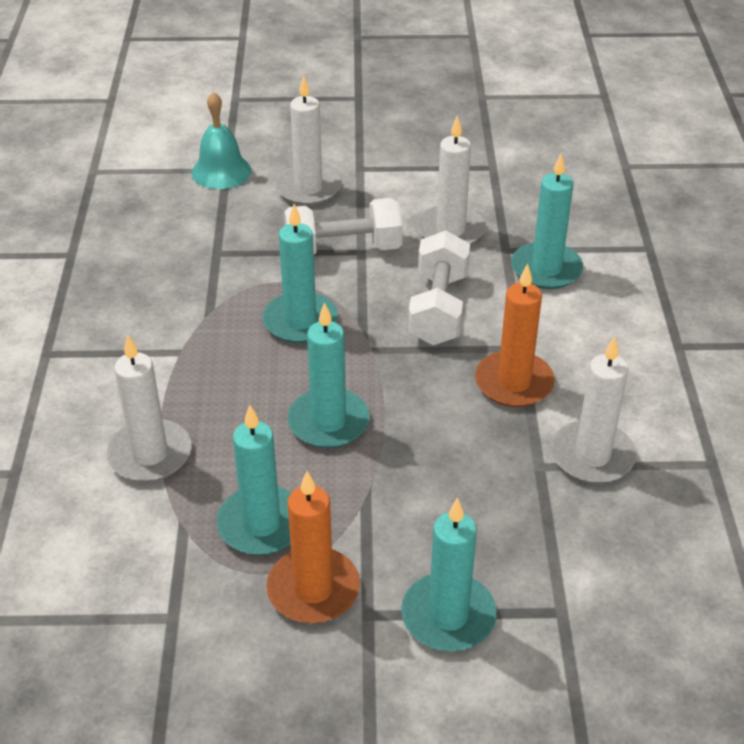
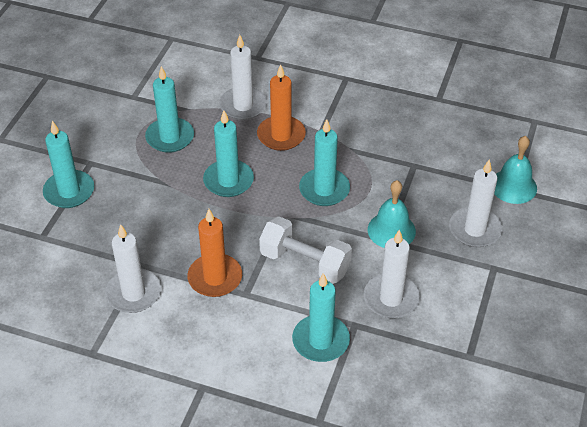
camera: 110 degrees right, 5 degrees up
(313, 589) = (117, 147): orange candle -> orange candle (281, 135)
(343, 249) = (391, 230): white dumbbell -> turquoise bell

